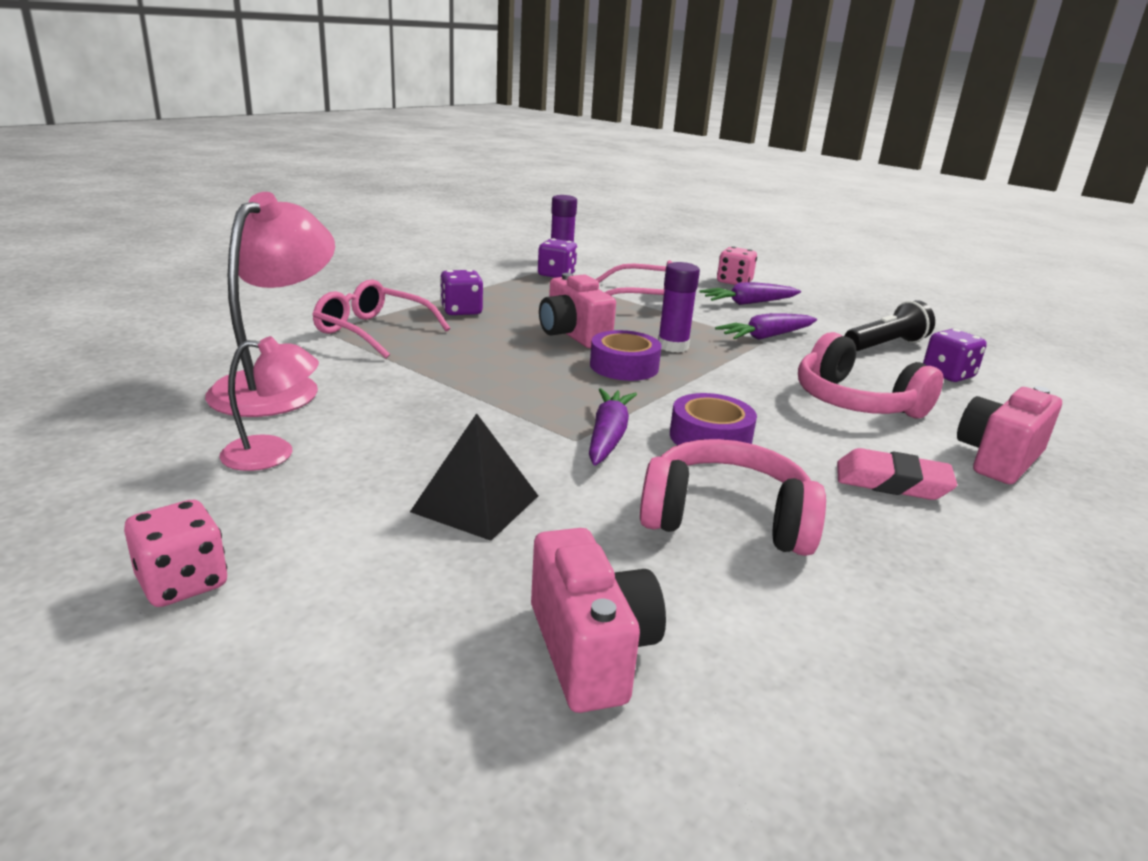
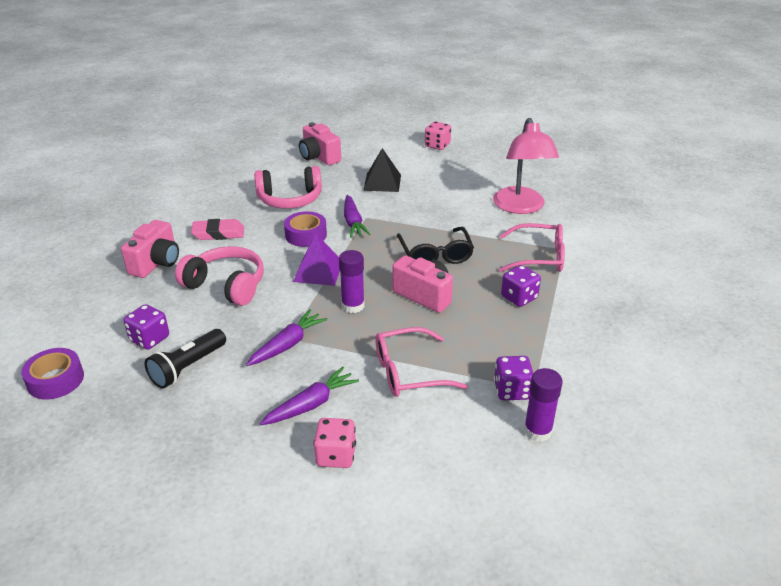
camera: 160 degrees right, 10 degrees up
(273, 454) = (471, 180): pink lamp -> none
(512, 364) = (435, 255): none -> black glasses
(624, 366) = (373, 274): purple tape -> purple tape (55, 380)
(706, 386) = (318, 271): none -> purple pyramid

